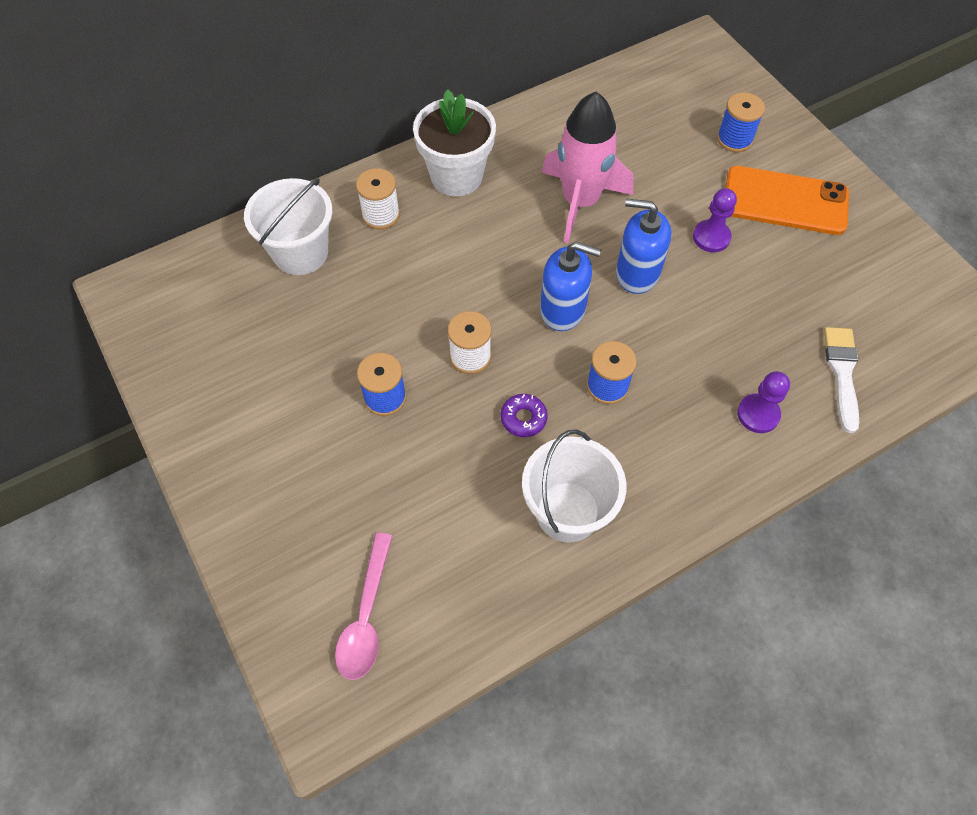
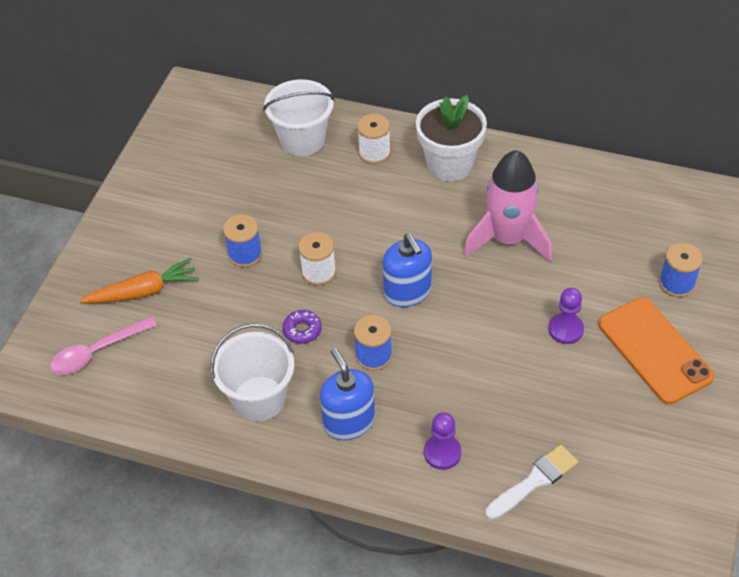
camera: 50 degrees right, 10 degrees down
(335, 517) = (143, 291): none -> orange carrot
(637, 273) = (484, 310): blue soap dispenser -> blue soap dispenser (349, 422)

